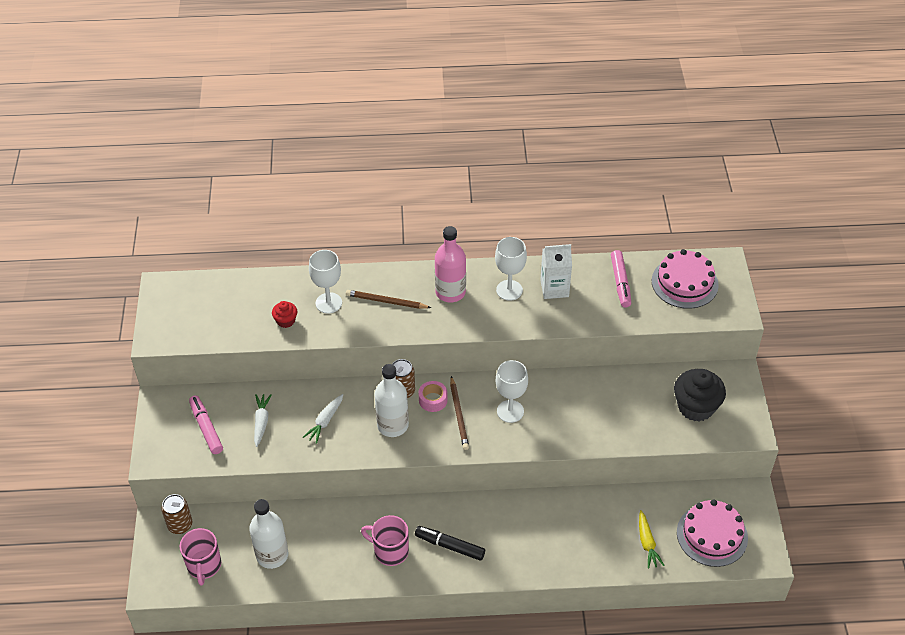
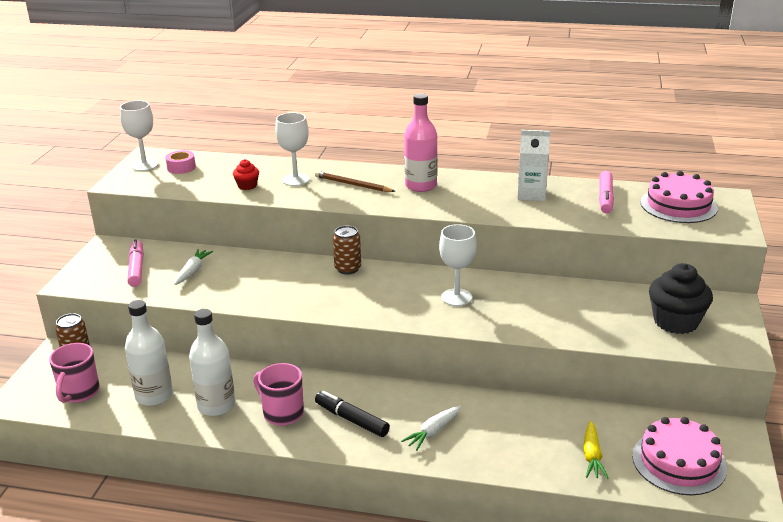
camera: 15 degrees right, 20 degrees down
(325, 421) = (256, 279): white carrot -> white carrot (433, 432)
(393, 425) = (324, 291): white bottle -> white bottle (216, 405)
(433, 400) = (376, 278): pink tape -> pink tape (181, 167)
(459, 415) = (399, 293): brown pencil -> none
(509, 290) = (482, 190): white goblet -> white goblet (144, 165)

